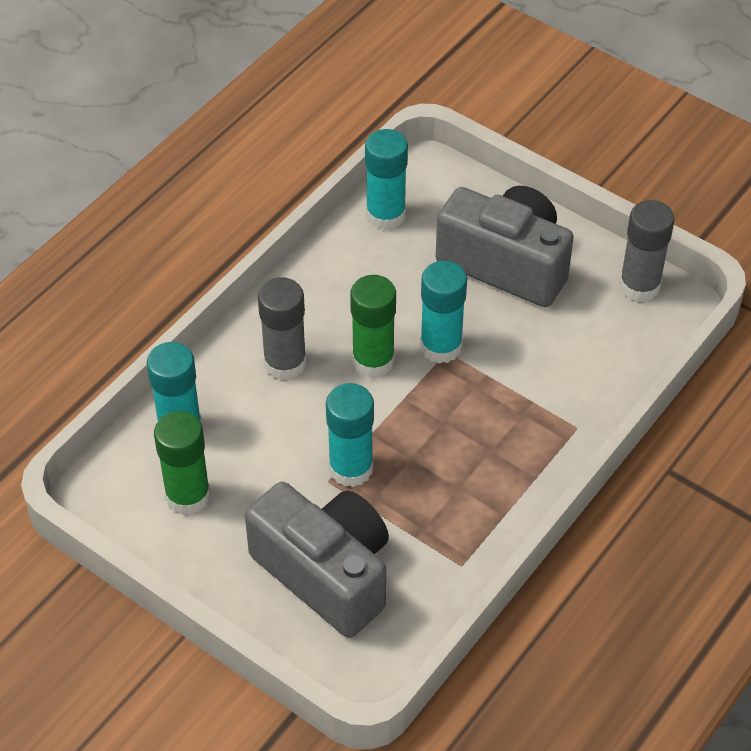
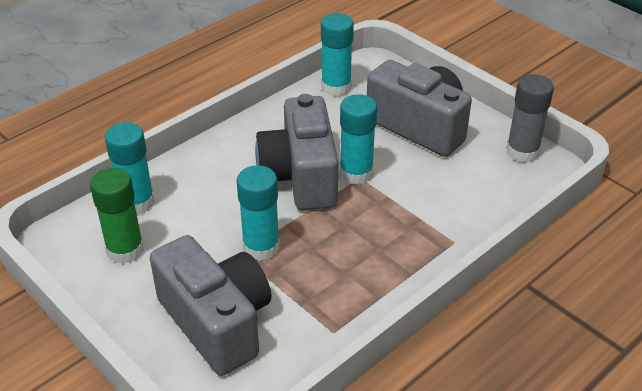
camera: 10 degrees right, 10 degrees down
(285, 363) = (232, 170): grey glue stick -> none
(373, 360) = (300, 176): green glue stick -> grey camera

